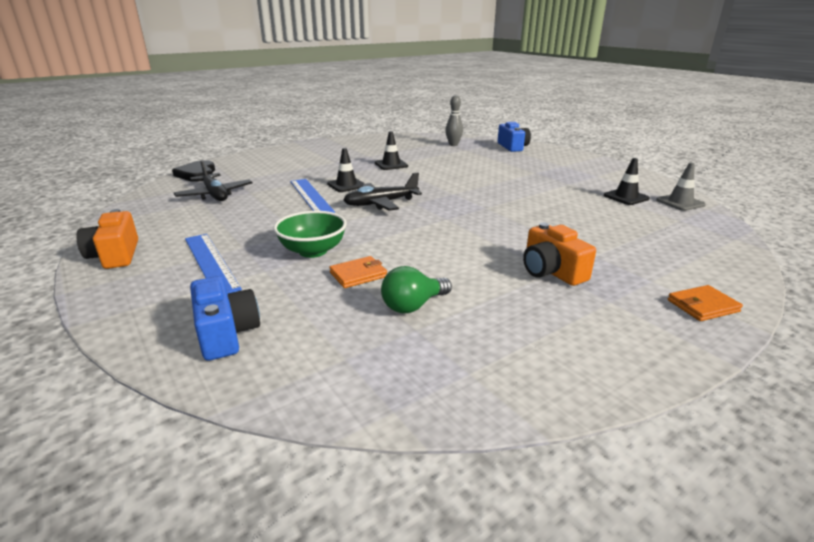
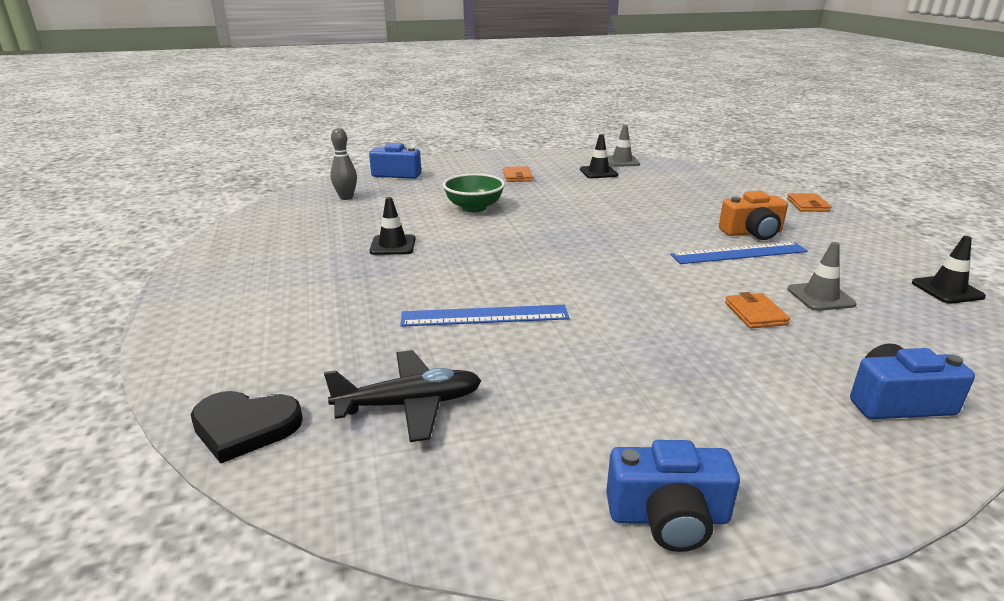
camera: 70 degrees left, 0 degrees up
(115, 255) = (668, 517): orange camera -> blue camera
(211, 262) = (711, 411): blue ruler -> blue ruler (739, 253)
(313, 251) = (688, 333): green bowl -> green bowl (474, 208)
(346, 185) = (457, 285): black traffic cone -> black traffic cone (947, 290)
(381, 203) = (548, 274): black plane -> none
(413, 305) = (820, 297): green light bulb -> grey traffic cone
(563, 174) = (517, 176): none -> orange wallet

